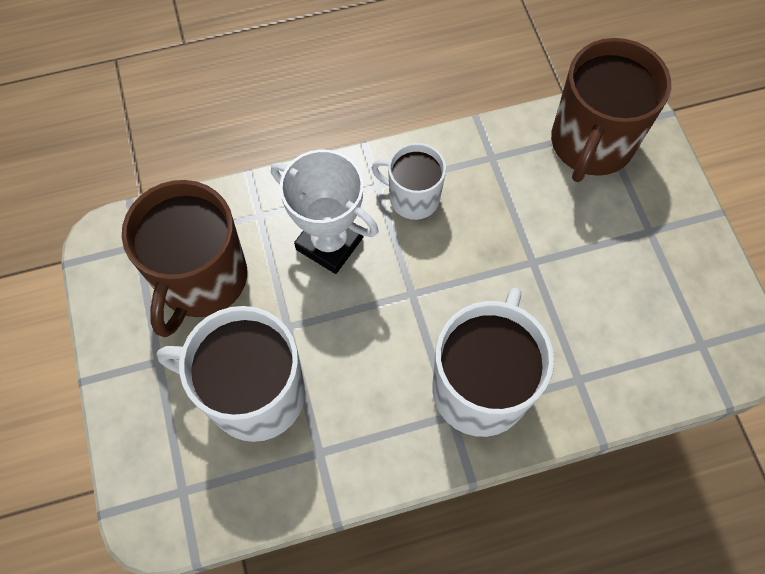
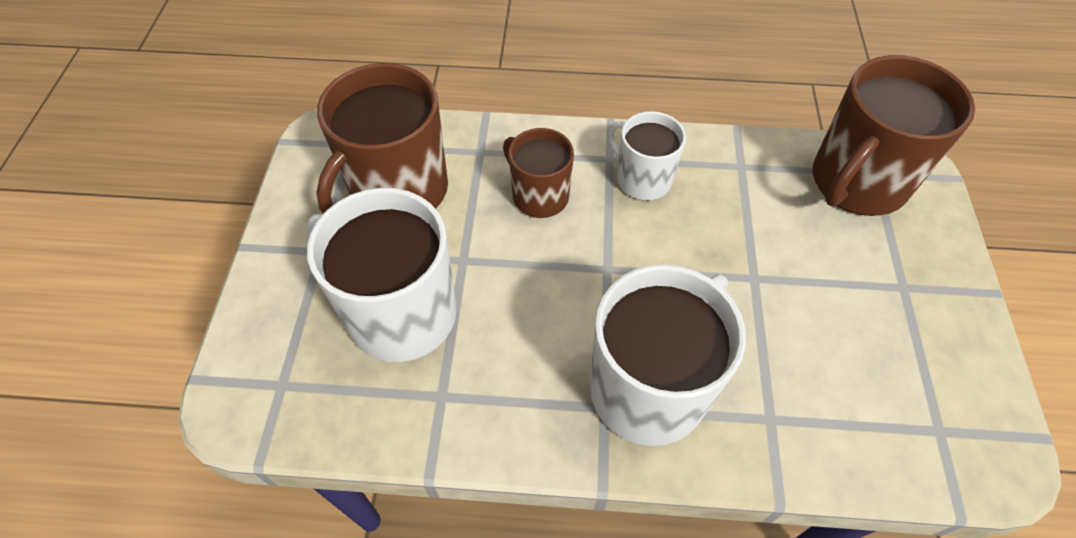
camera: 20 degrees right, 10 degrees down
(329, 243) = (539, 196): white trophy -> brown mug

